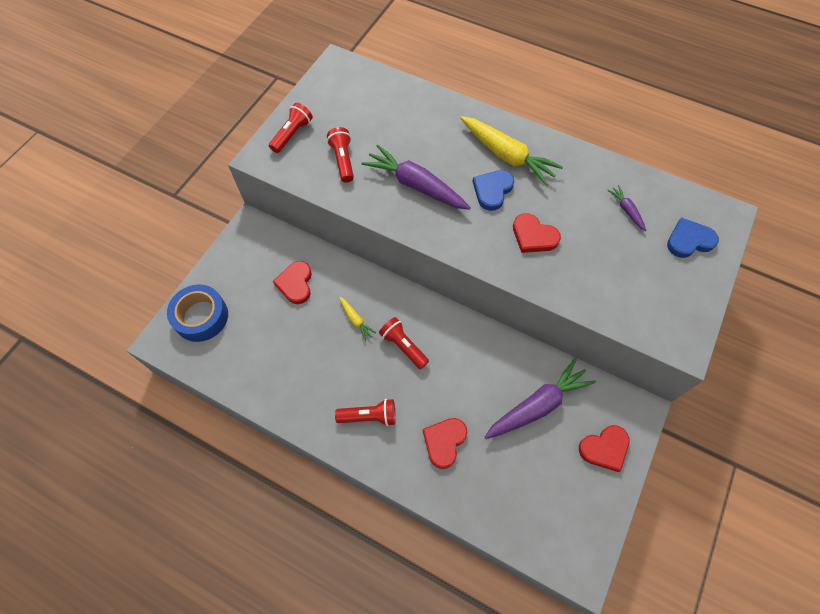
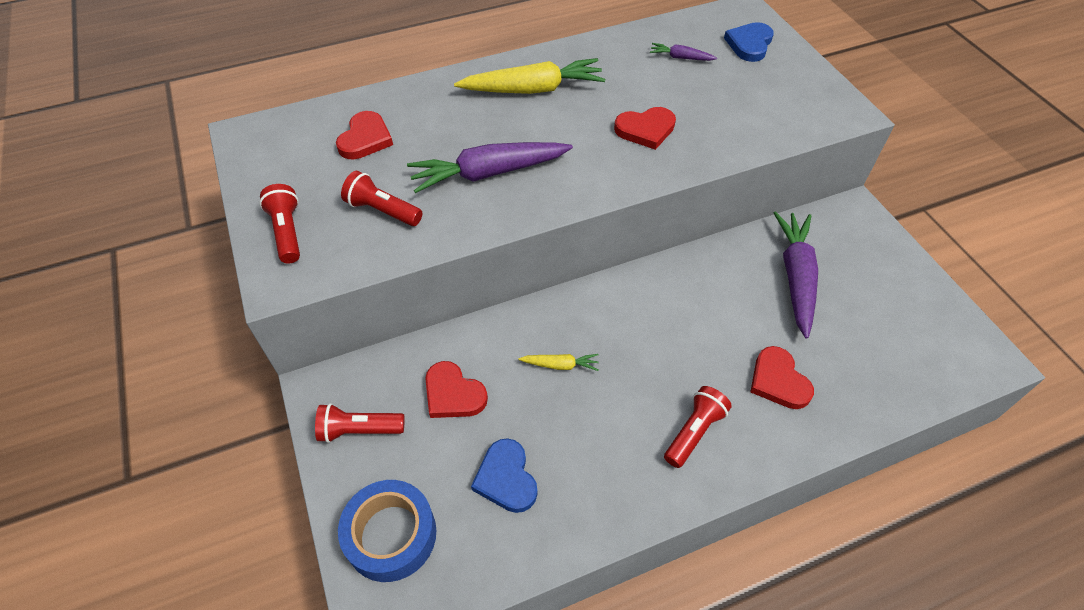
camera: 50 degrees left, 10 degrees down
(403, 346) = (634, 342): red flashlight -> red flashlight (359, 430)
(492, 190) = (562, 124): blue heart -> blue heart (506, 478)
(604, 448) = (877, 259): red heart -> red heart (365, 139)

